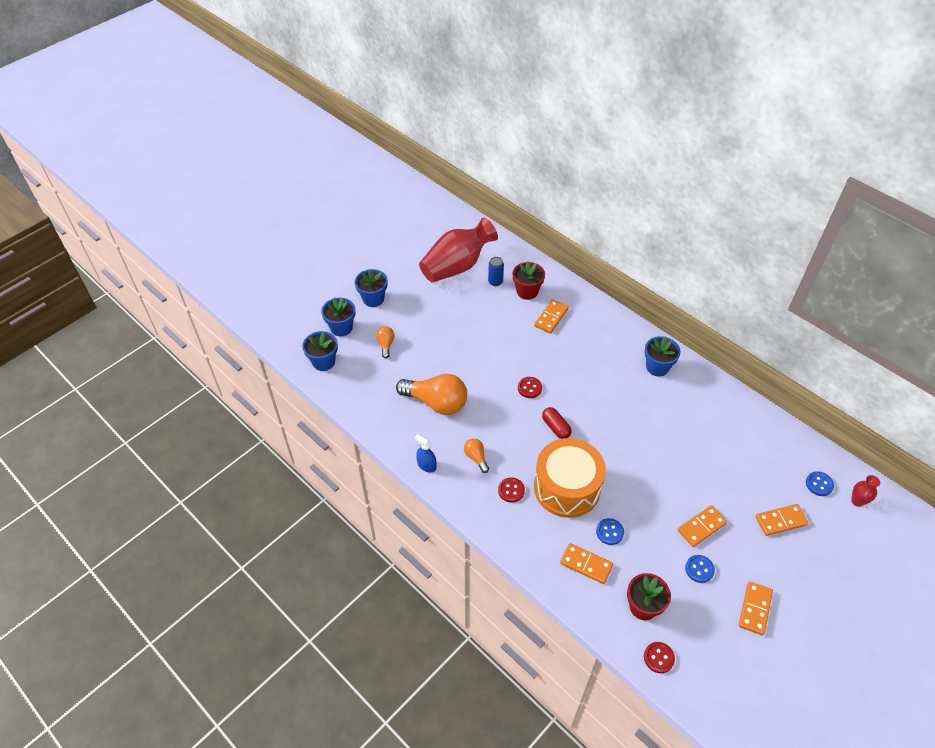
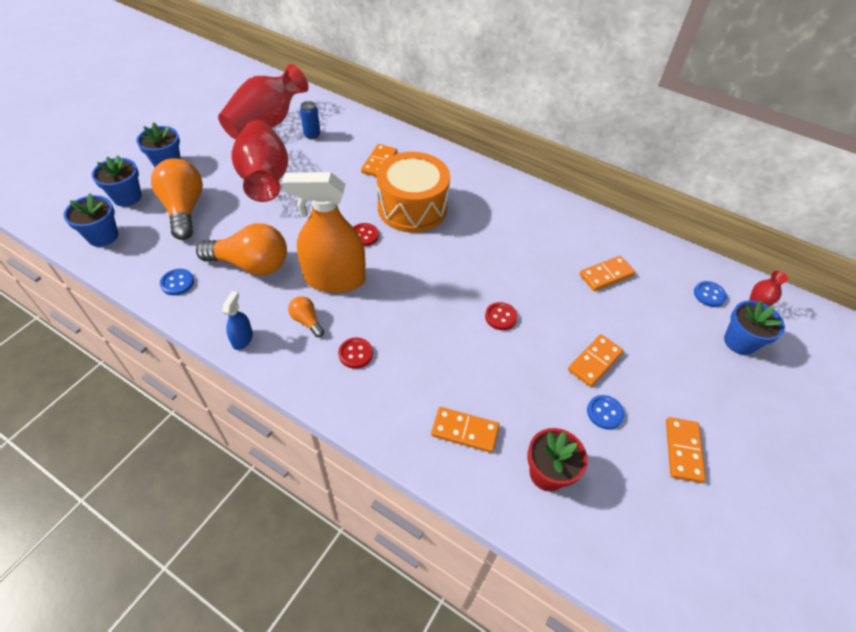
camera: 15 degrees left, 0 degrees up
(386, 344) = (184, 209): orange light bulb -> orange light bulb, size x2.12
(426, 465) = (242, 339): blue spray bottle -> blue spray bottle turned 75 degrees clockwise
(452, 322) = (265, 178): none -> red vase
(501, 424) = (334, 279): none -> orange spray bottle
(527, 291) = (349, 141): red flower pot -> none
(555, 427) = (401, 274): red capsule -> none
(567, 487) = (425, 340): orange drum -> orange drum (412, 208)
(609, 532) = (487, 385): blue button -> blue button (177, 283)
(657, 367) = (505, 198): blue flower pot -> blue flower pot (739, 342)
(658, 658) = (582, 540): red button -> red button (501, 317)
(780, 521) = (681, 341): orange domino -> orange domino (606, 275)

